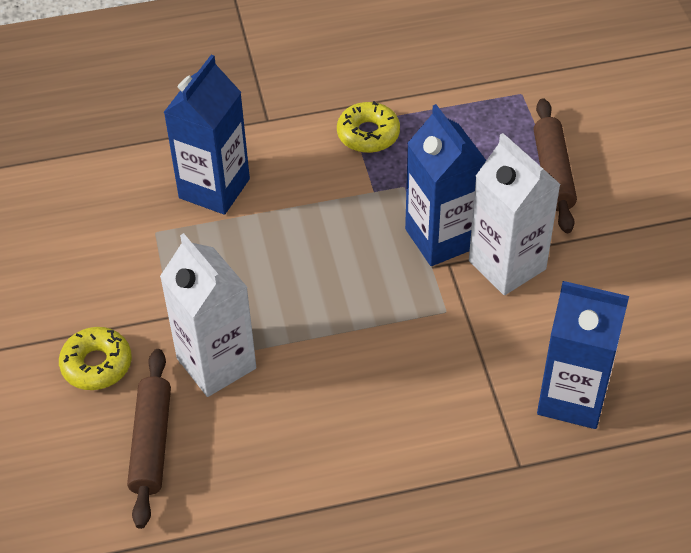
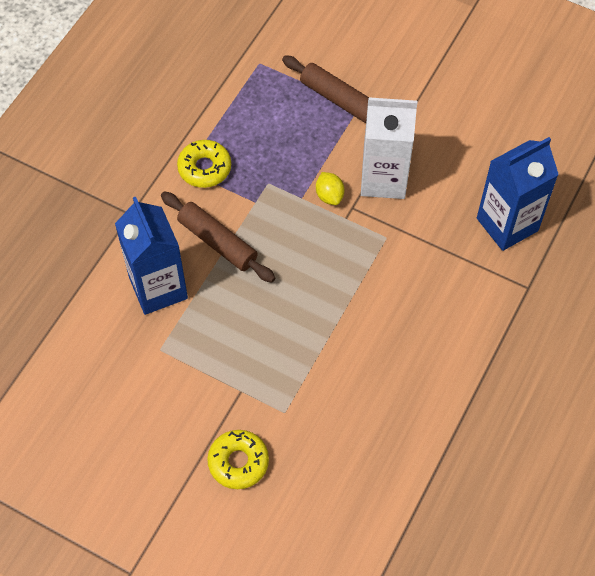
camera: 50 degrees left, 10 degrees up
(151, 443) = (332, 473): brown rolling pin -> brown rolling pin (217, 242)
(216, 363) = (305, 391): white carton -> none
(441, 238) = (329, 196): blue carton -> yellow lemon

